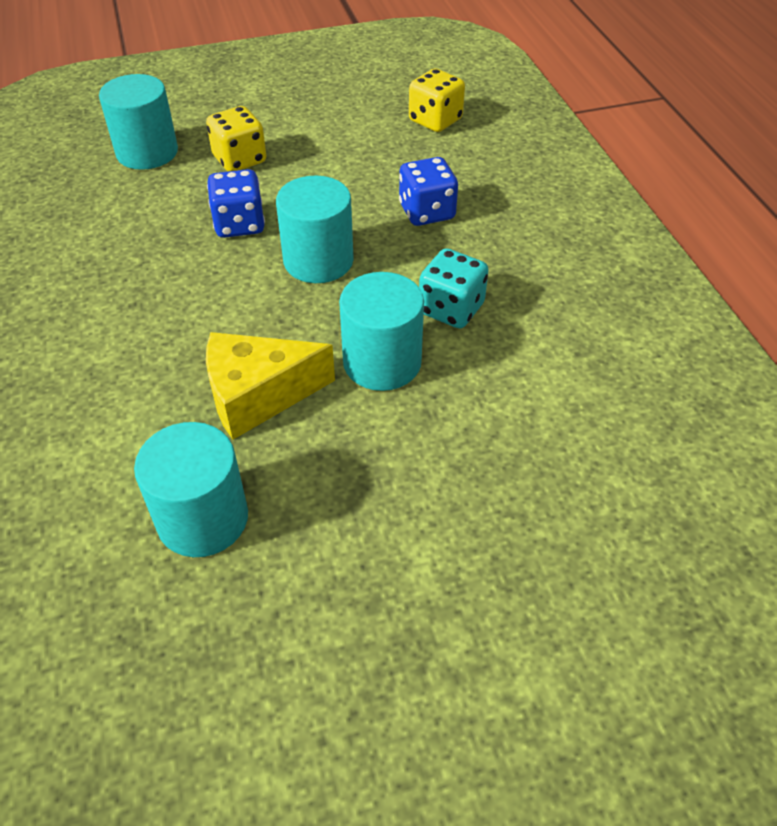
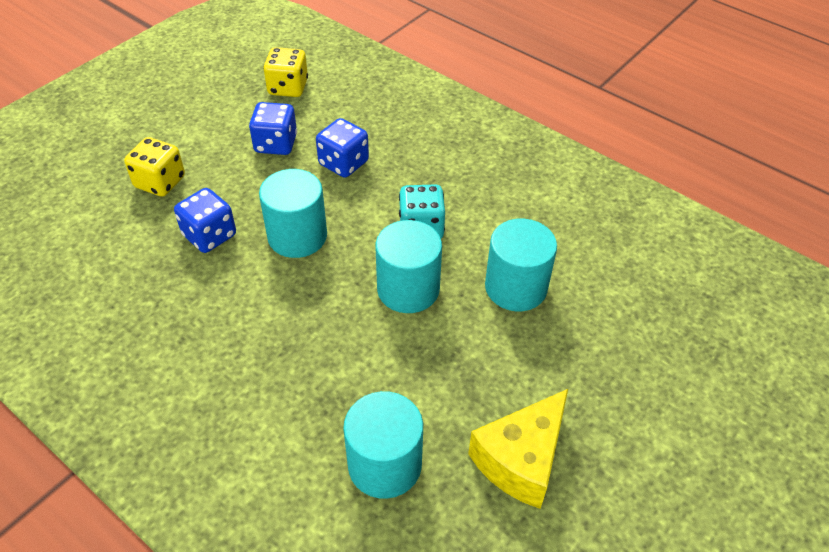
camera: 35 degrees left, 0 degrees up
(147, 152) = (71, 209): turquoise cylinder -> turquoise cylinder (515, 287)
(258, 396) = (344, 358): yellow cheese -> yellow cheese (521, 459)
(375, 167) = (276, 144): none -> blue dice

